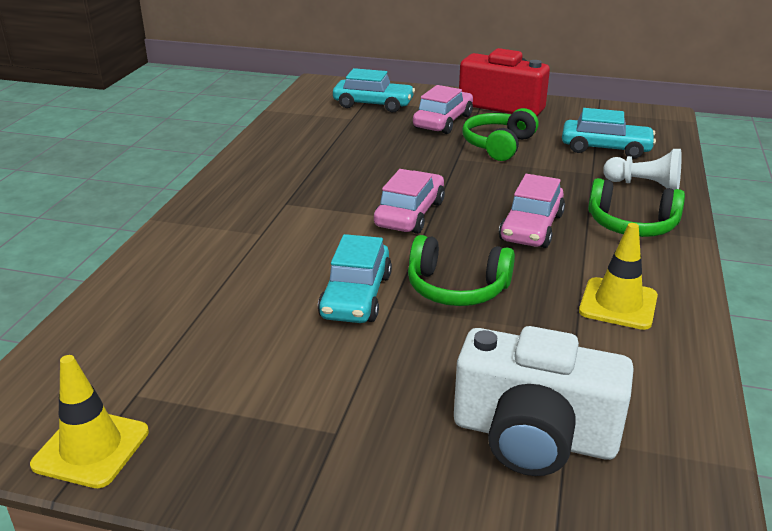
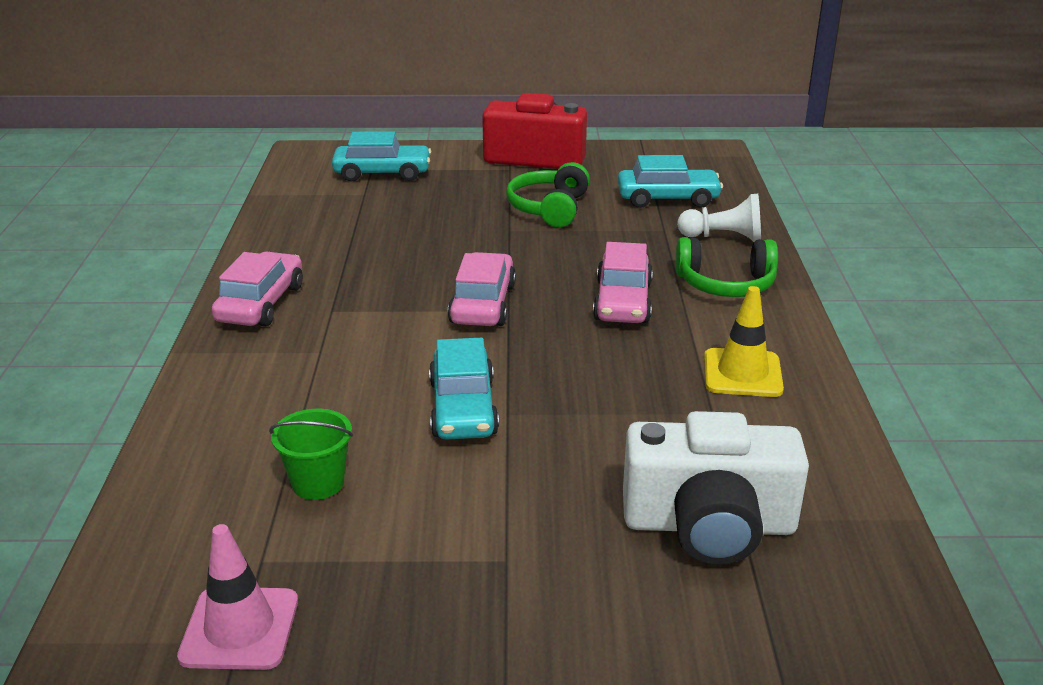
camera: 15 degrees left, 0 degrees up
(91, 448) = (240, 628): yellow traffic cone -> pink traffic cone
(210, 338) = (318, 483): none -> green bucket
(443, 122) = (474, 186): pink car -> pink car (261, 303)
(456, 288) = (569, 382): green headphones -> none

